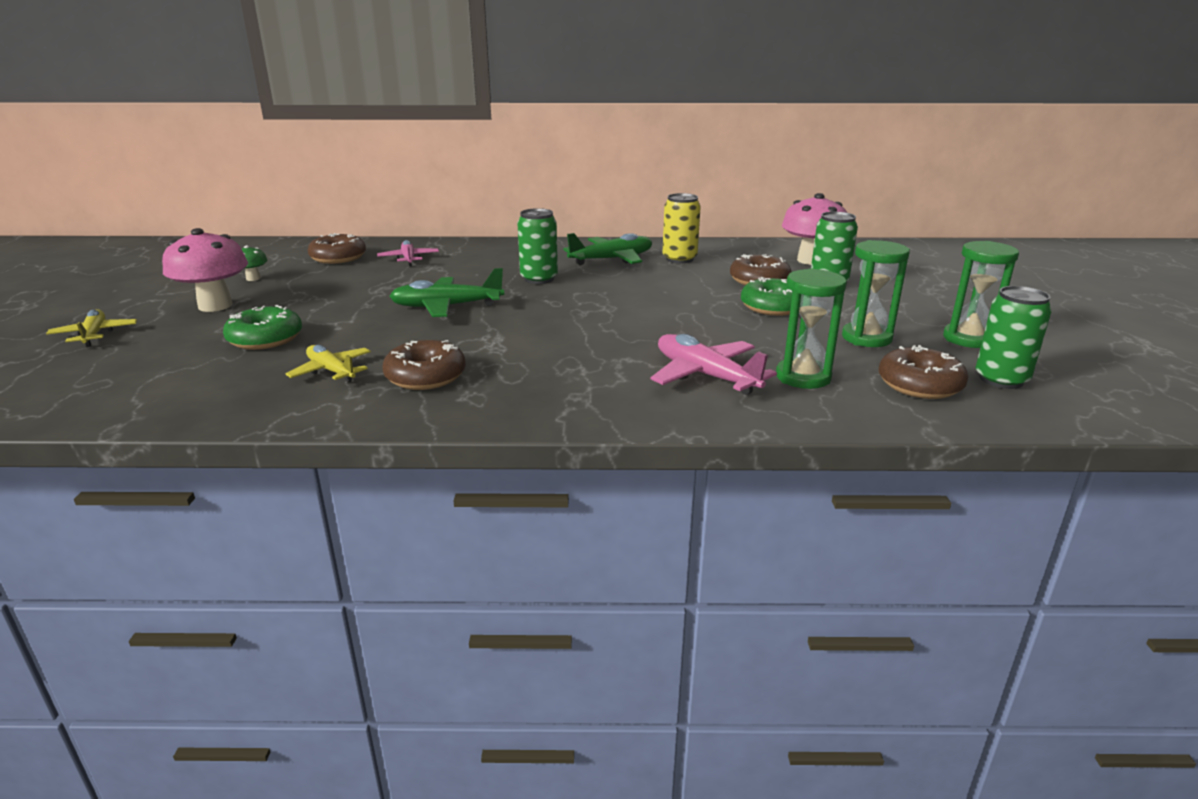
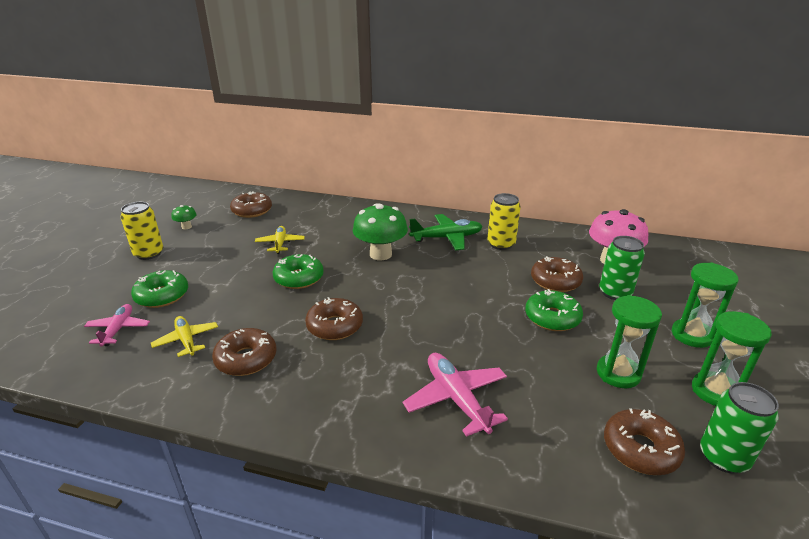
camera: 15 degrees right, 5 degrees up
(95, 335) = (63, 274): yellow plane -> yellow plane (280, 244)
(215, 306) = (149, 254): pink mushroom -> yellow can
(409, 259) = (298, 218): pink plane -> pink plane (118, 329)
(446, 307) = (299, 278): green plane -> green donut
(521, 339) = (334, 326): none -> brown donut
(539, 279) = (380, 254): green can -> green mushroom
(803, 377) = (538, 417): green hourglass -> green hourglass (692, 335)

